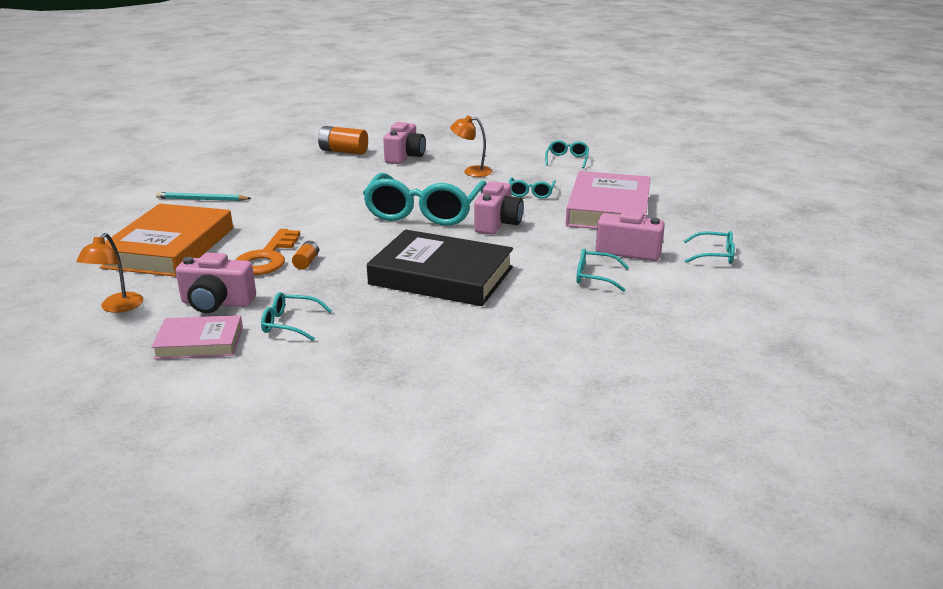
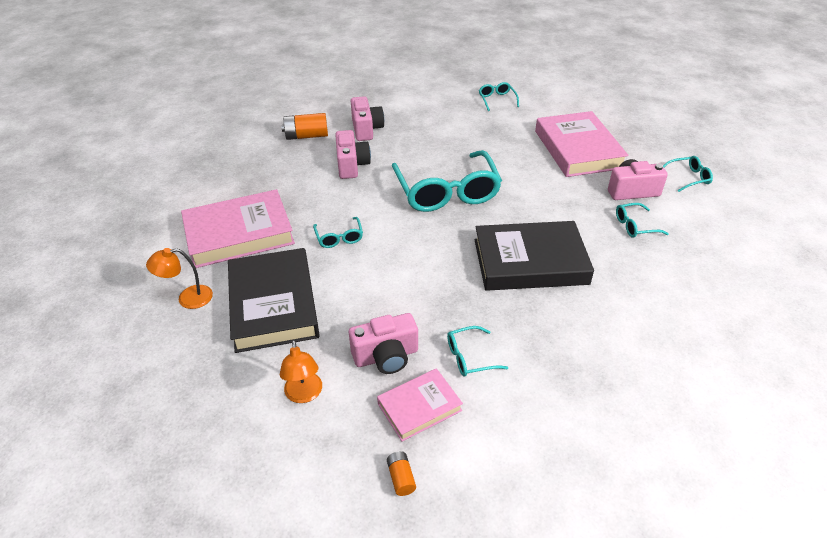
camera: 25 degrees left, 15 degrees up
(170, 247) = (273, 304): orange book -> black book
(202, 199) = (239, 234): turquoise pencil -> pink book
(267, 258) = (373, 287): orange key -> none
(306, 262) = (411, 282): orange battery -> orange battery (401, 478)
(471, 171) = (438, 133): orange lamp -> orange lamp (188, 298)
(497, 224) = (515, 189): pink camera -> pink camera (352, 165)
(531, 193) = (507, 146): turquoise glasses -> turquoise glasses (339, 237)

